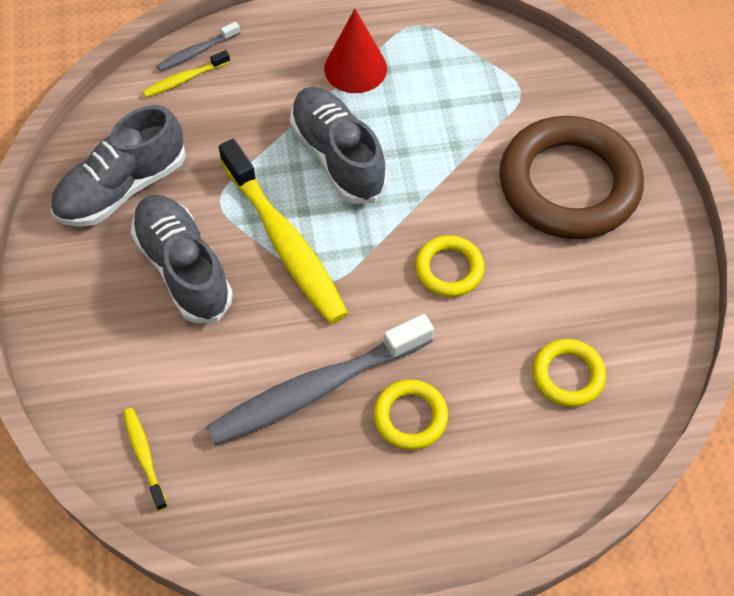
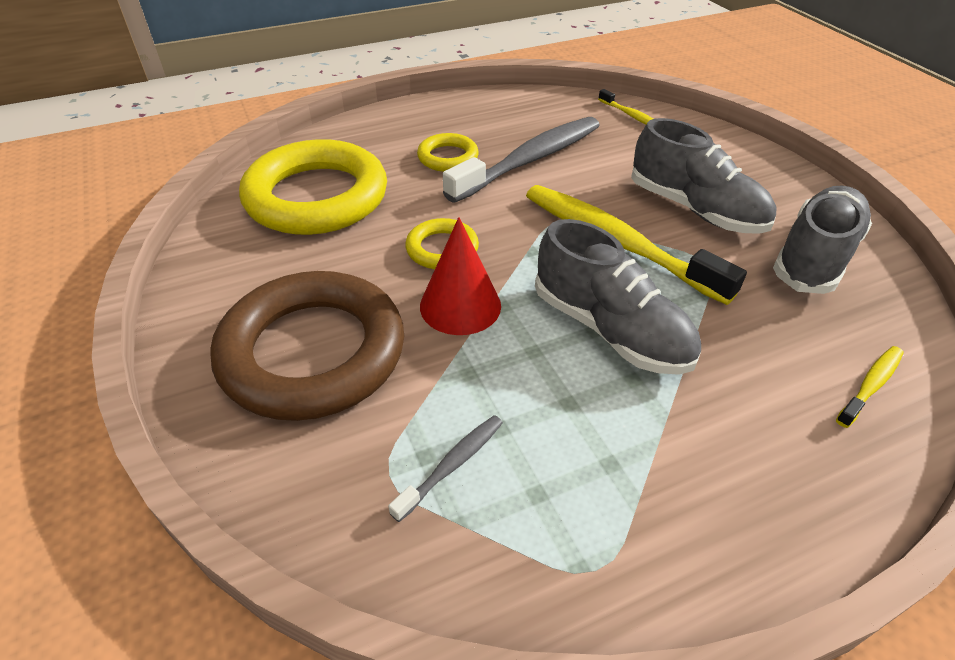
camera: 165 degrees right, 15 degrees down
(196, 52) = (894, 429): grey toothbrush -> grey toothbrush (452, 465)
(355, 68) = (654, 455): red cone -> red cone (460, 305)
(567, 375) = (316, 197): yellow ring -> yellow ring, size x2.15

